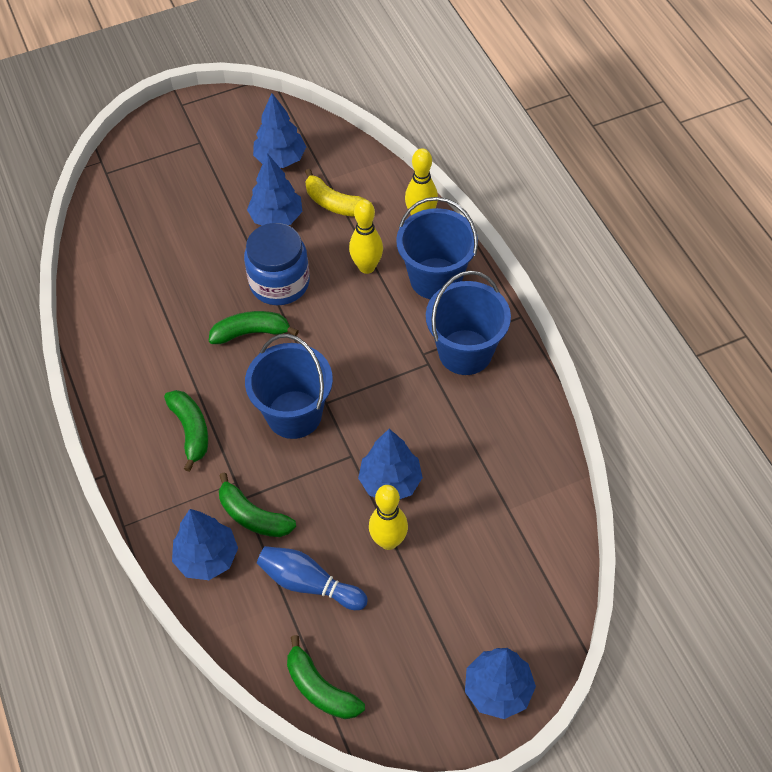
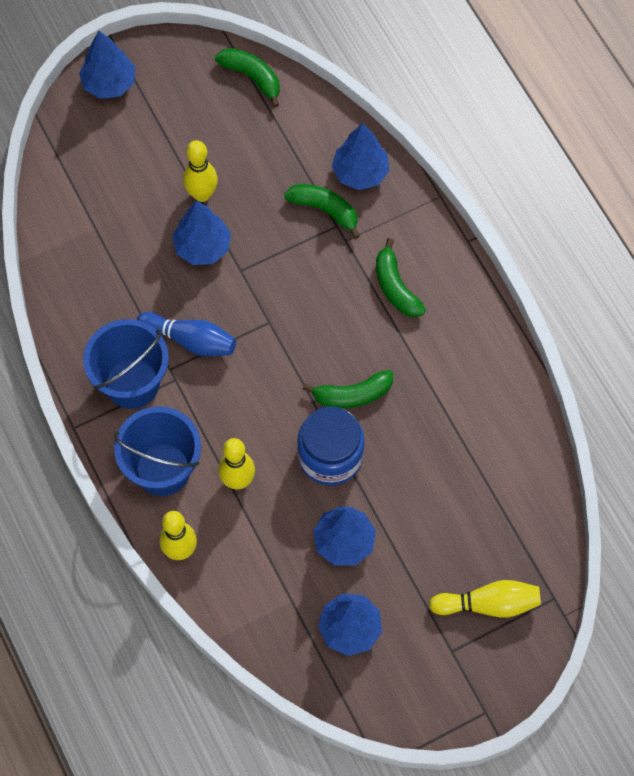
camera: 175 degrees right, 10 degrees up
(161, 171) = (488, 604): none -> yellow bowling pin
(294, 414) = (298, 308): blue bucket -> none
(309, 583) = (269, 156): blue bowling pin -> blue bowling pin (190, 340)
(334, 203) = (280, 565): yellow banana -> none

